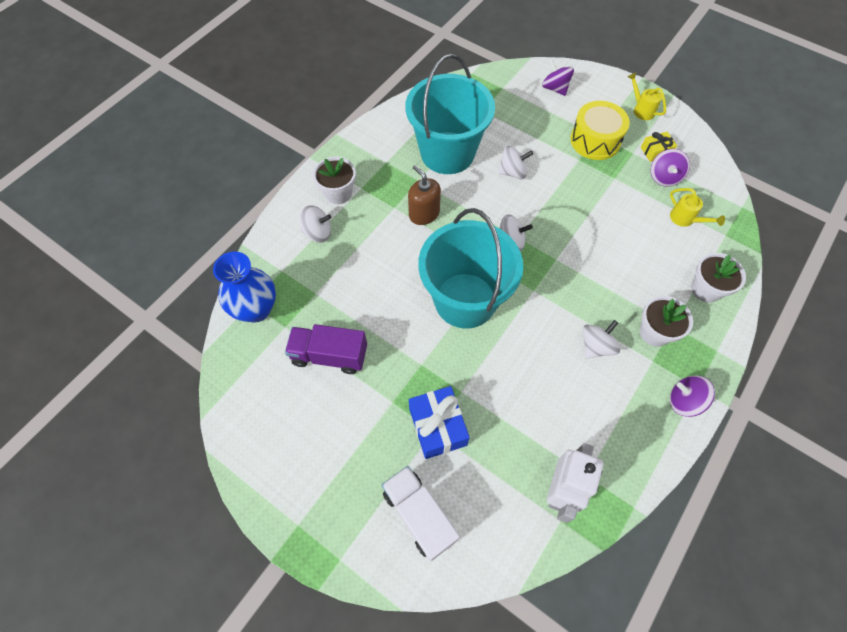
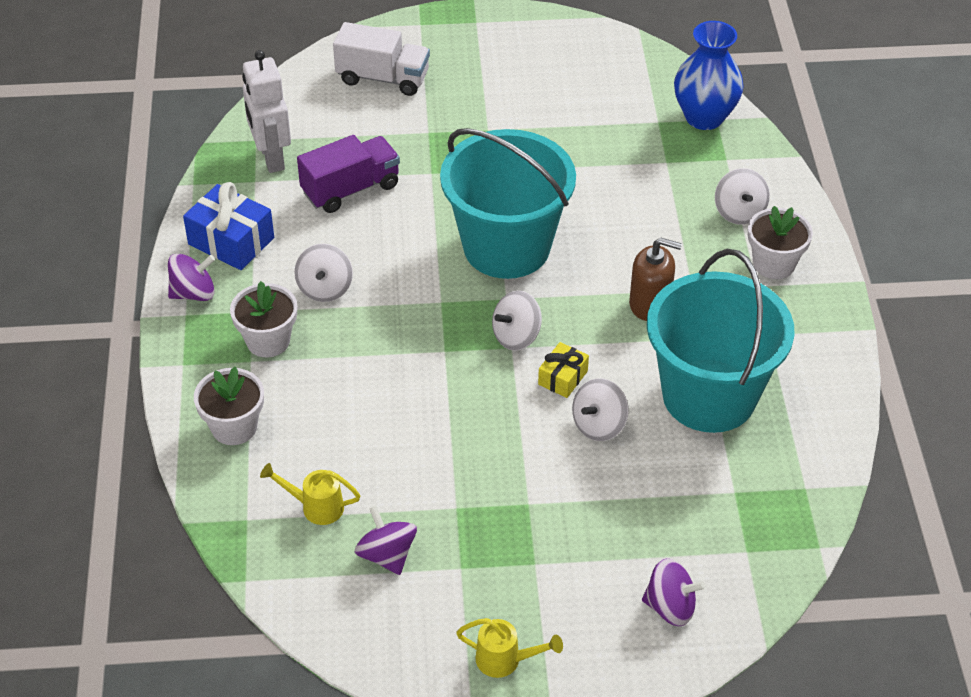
camera: 140 degrees right, 15 degrees down
(318, 233) = (739, 212): white spinning top -> white spinning top turned 60 degrees counterclockwise
(329, 355) = (587, 126): purple truck -> purple truck (350, 189)
(437, 427) = (426, 136): blue gift -> blue gift (231, 241)
(595, 140) = (531, 551): yellow drum -> none
(655, 151) = (428, 592): yellow gift -> yellow gift (563, 378)

